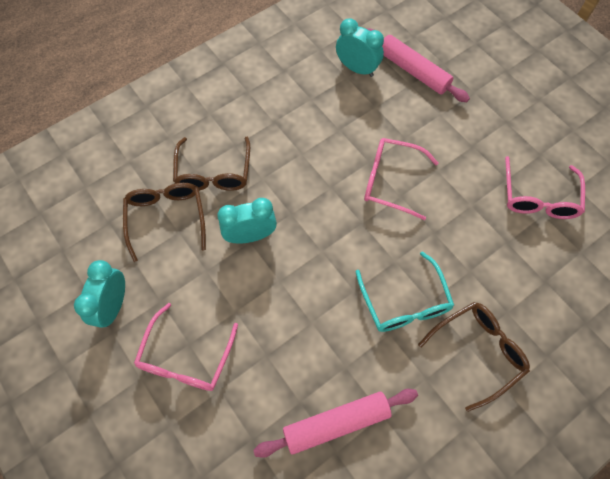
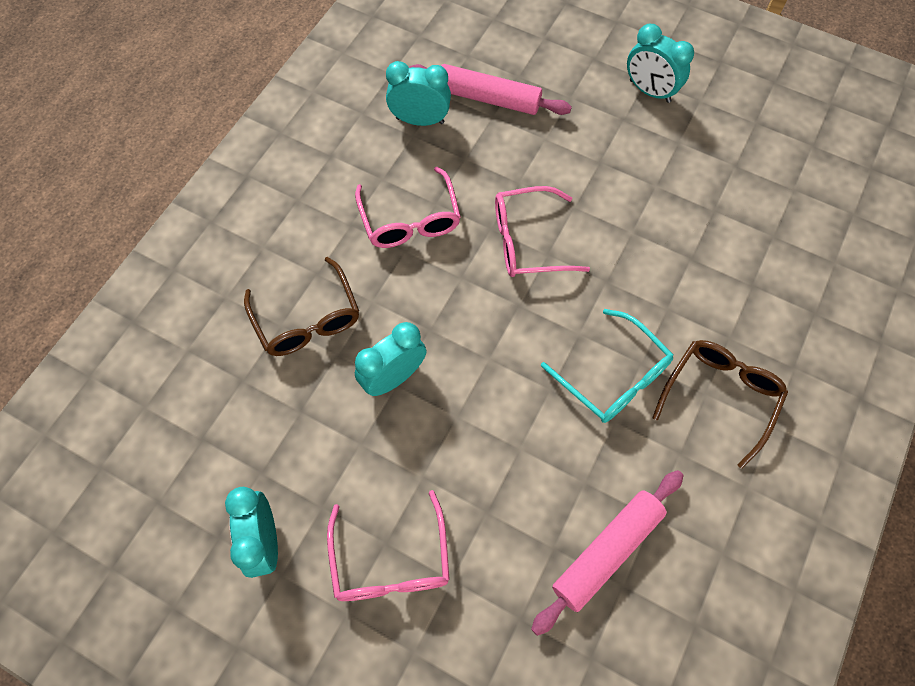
camera: 25 degrees left, 0 degrees up
(166, 218) = (276, 401): brown glasses -> none
(537, 109) = (649, 91): none -> turquoise clock
(538, 197) = (699, 193): pink glasses -> pink glasses (410, 220)

